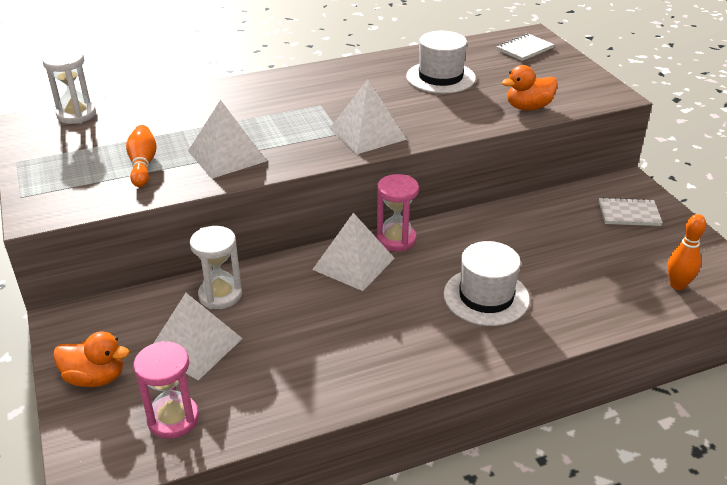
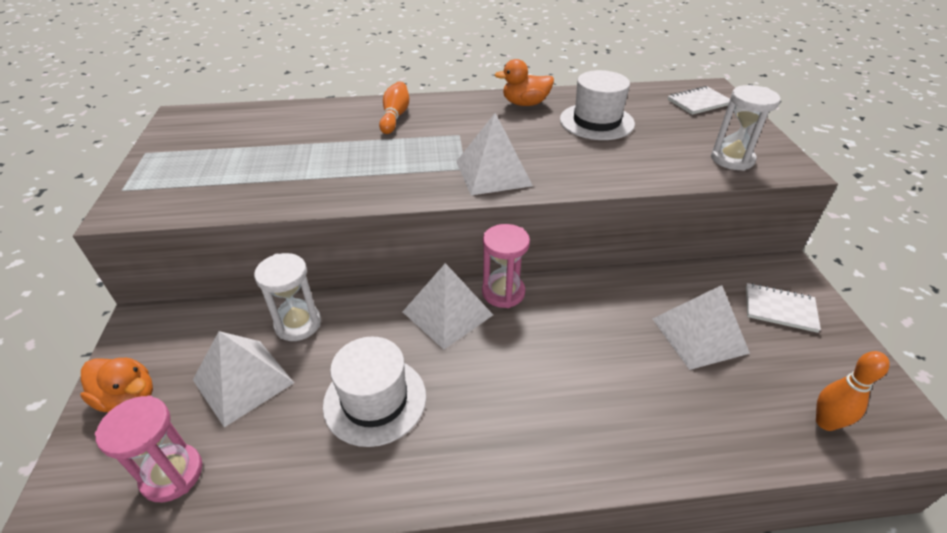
camera: 15 degrees right, 5 degrees up
(76, 115) = (228, 114): white hourglass -> white hourglass (732, 159)
(143, 165) = (253, 174): orange bowling pin -> orange bowling pin (395, 116)
(227, 156) = (338, 176): white pyramid -> white pyramid (699, 335)
(486, 297) = (578, 387): white hat -> white hat (375, 400)
(528, 107) = (684, 168): orange duck -> orange duck (525, 103)

